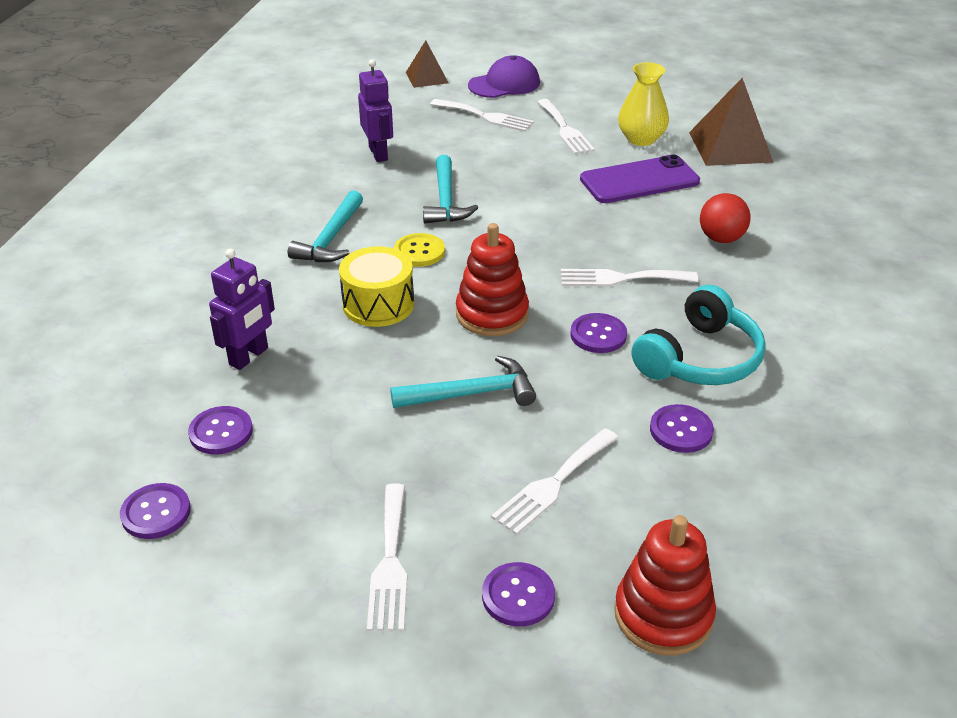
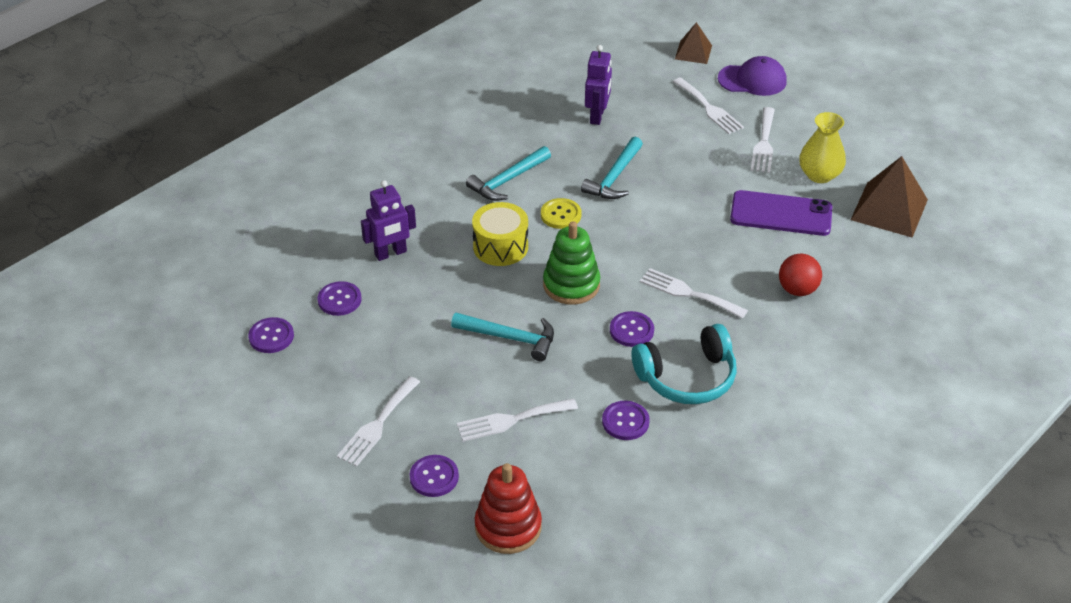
camera: 30 degrees right, 5 degrees up
(492, 314) = (571, 285): red stacking toy -> green stacking toy

